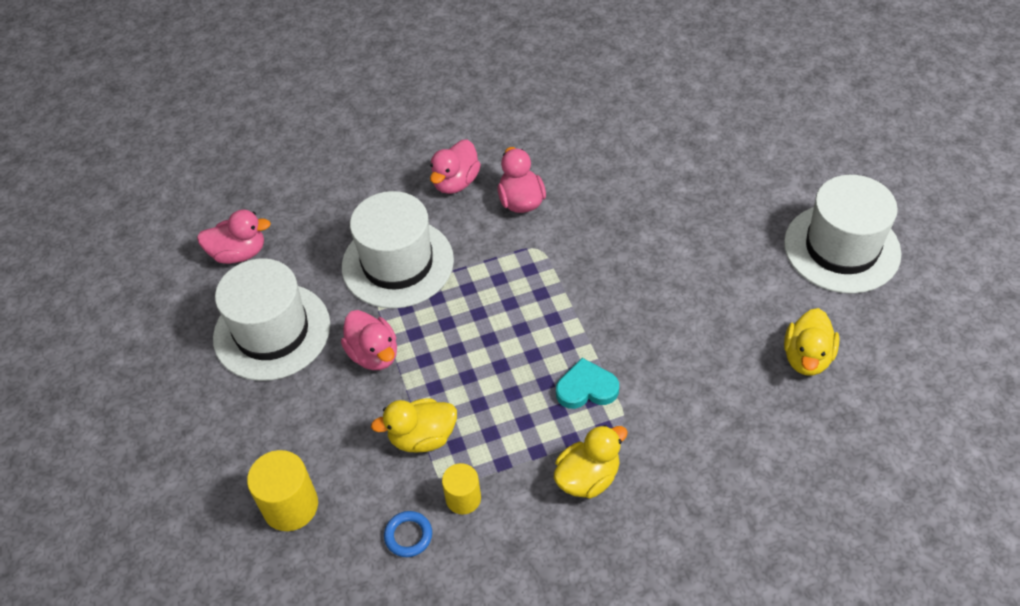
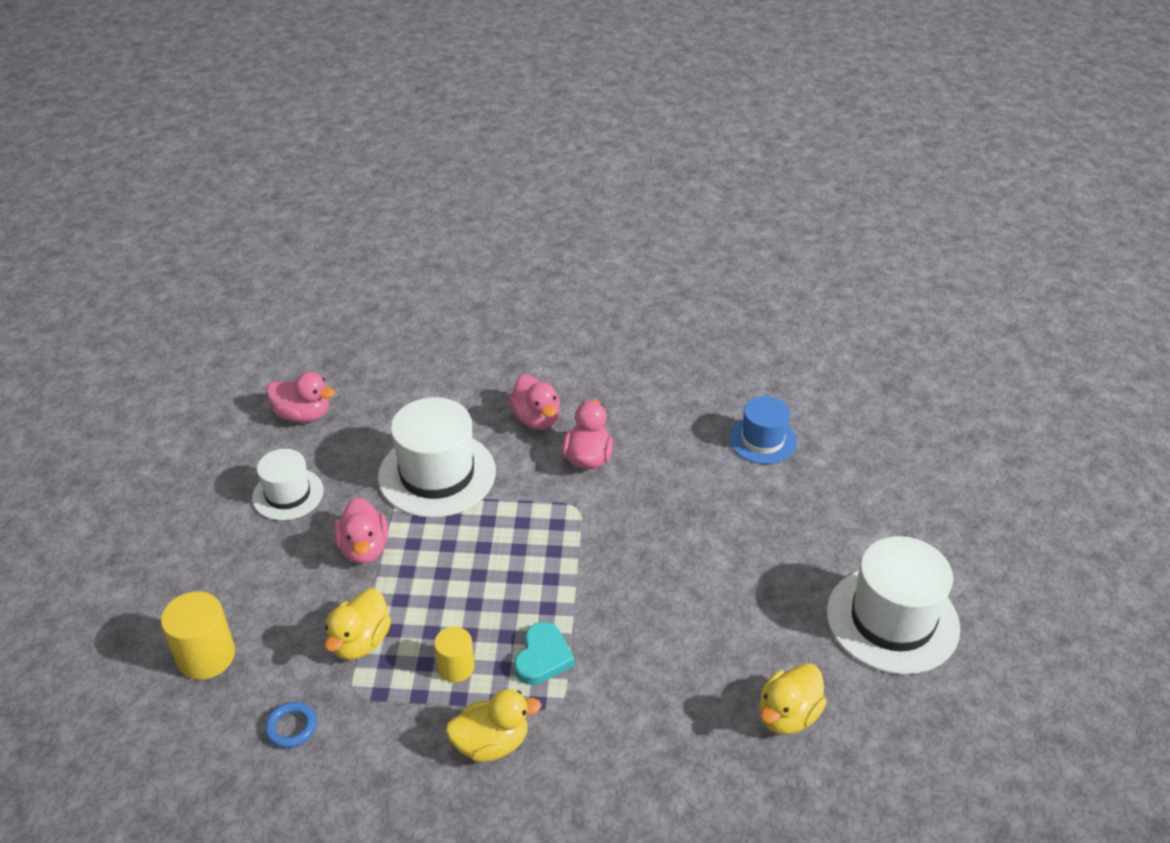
camera: 20 degrees right, 10 degrees down
(272, 331) = (288, 494): white hat -> white hat, size x0.59
(422, 437) = (360, 642): yellow duck -> yellow duck turned 75 degrees counterclockwise
(455, 182) = (536, 419): pink duck -> pink duck turned 75 degrees counterclockwise
(463, 498) = (362, 714): yellow cylinder -> yellow cylinder (456, 667)
(586, 388) = (543, 657): turquoise heart -> turquoise heart turned 90 degrees clockwise
(657, 134) = (762, 440): none -> blue hat

